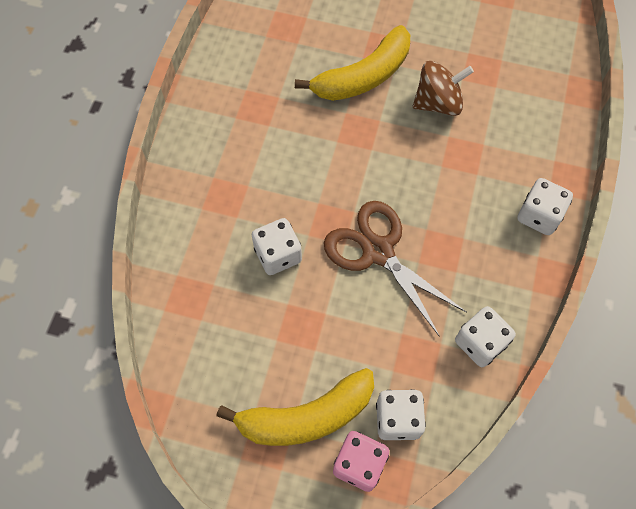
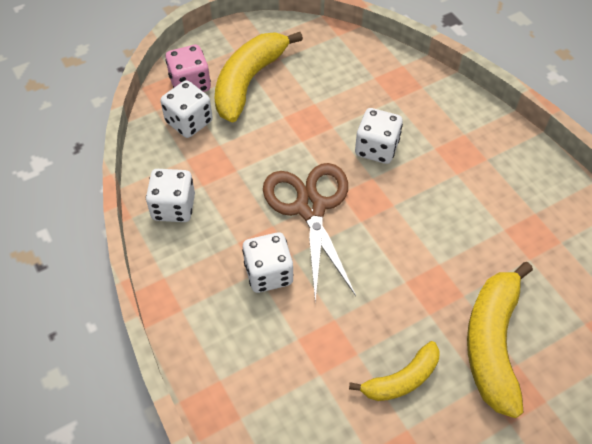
camera: 135 degrees right, 10 degrees down
(378, 251) = (310, 208): brown scissors -> brown scissors turned 105 degrees counterclockwise
(438, 103) = (401, 379): brown spinning top -> yellow banana
(539, 215) = (210, 346): white dice -> white dice (268, 273)

